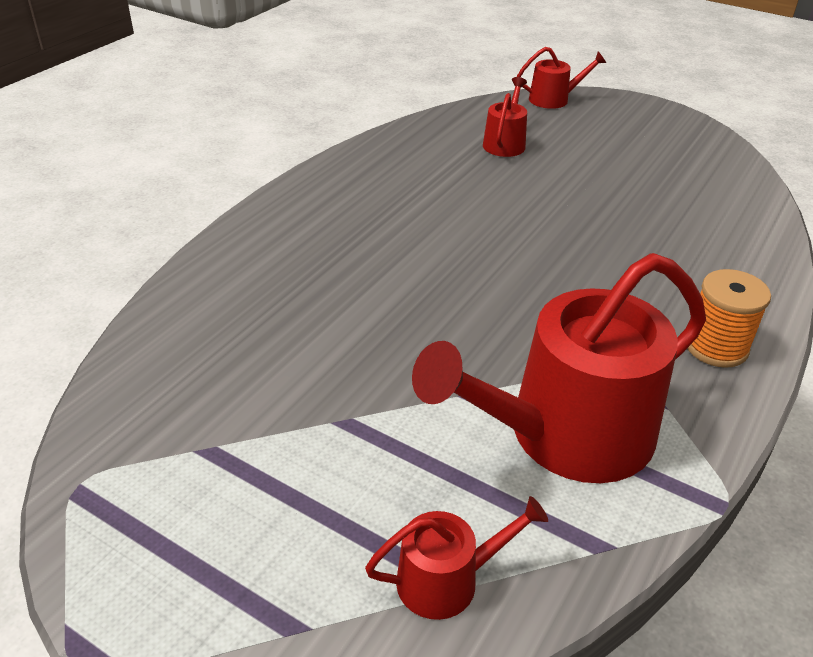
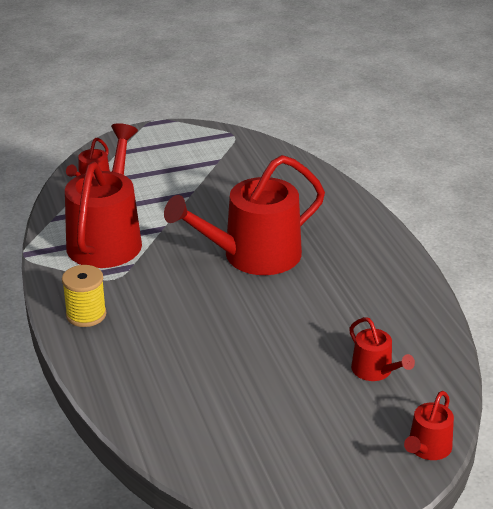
camera: 130 degrees right, 5 degrees down
(428, 280) = (253, 256): none -> red watering can
(716, 347) = (86, 315): orange spool -> yellow spool

